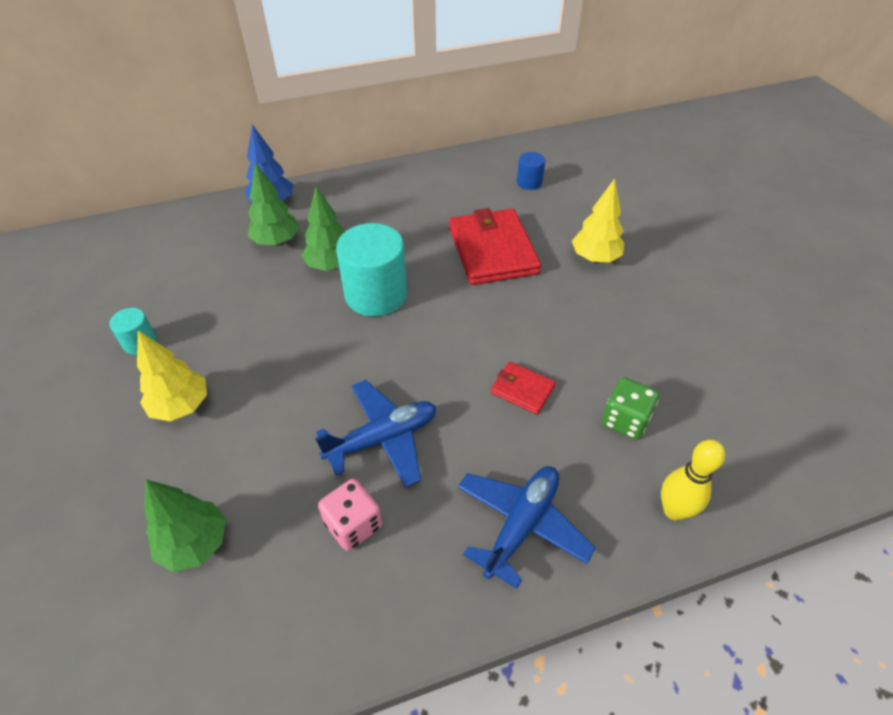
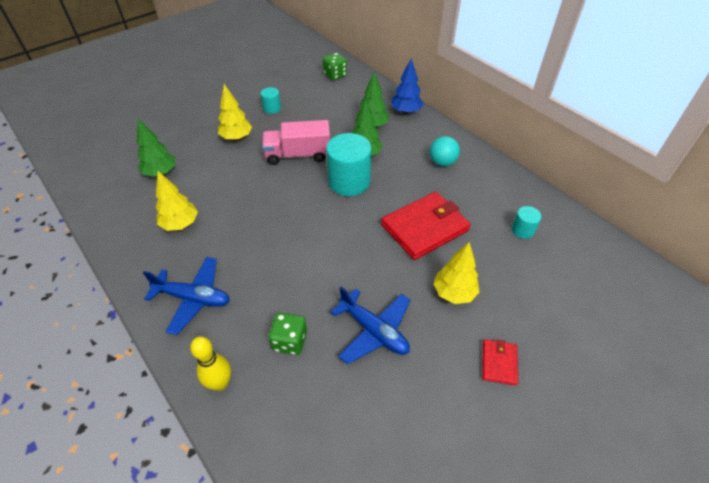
camera: 70 degrees right, 0 degrees up
(122, 247) = (335, 75): none -> green dice
(283, 335) = (298, 155): none -> pink truck
(353, 525) = (180, 224): pink dice -> yellow tree
(383, 439) = (238, 219): blue plane -> blue plane (374, 331)
(393, 203) = (442, 162): none -> turquoise ball
(522, 389) = (297, 275): red wallet -> red wallet (499, 363)
(529, 182) = (522, 230): blue cylinder -> turquoise cylinder

